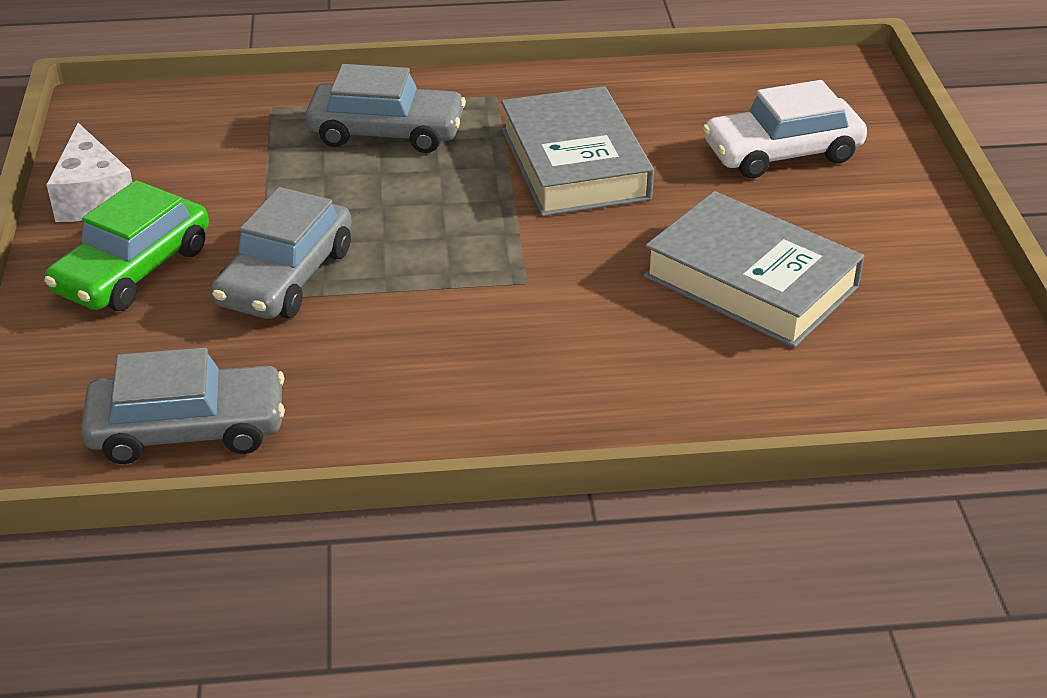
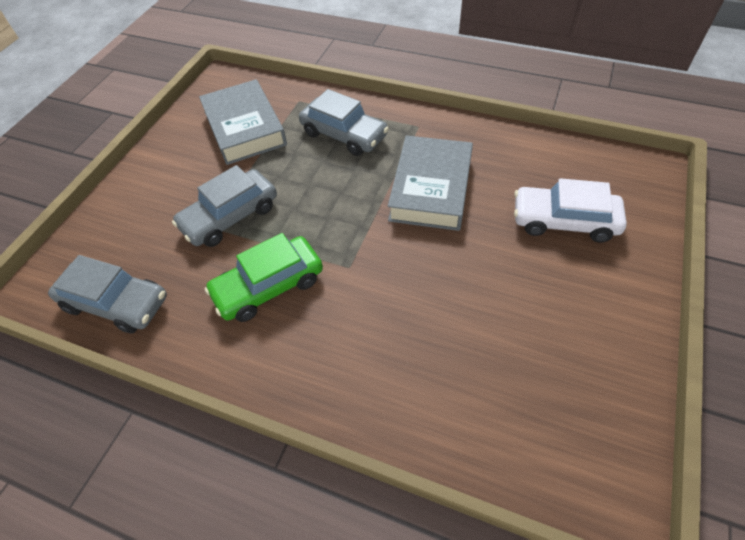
camera: 30 degrees right, 15 degrees up
(93, 197) = (181, 133): white cheese -> none
(133, 269) = (166, 186): green car -> green car (269, 286)
(751, 281) = (482, 318): grey book -> grey book (245, 128)

